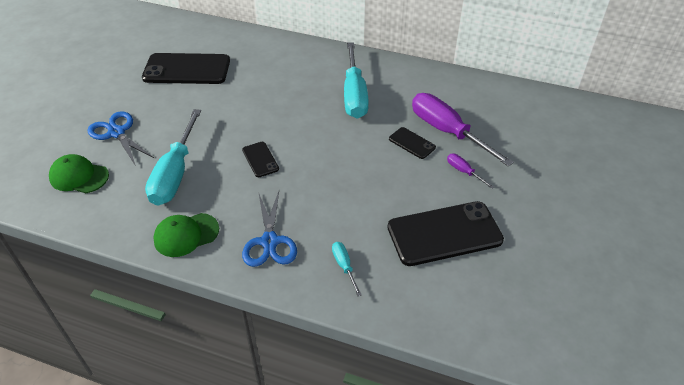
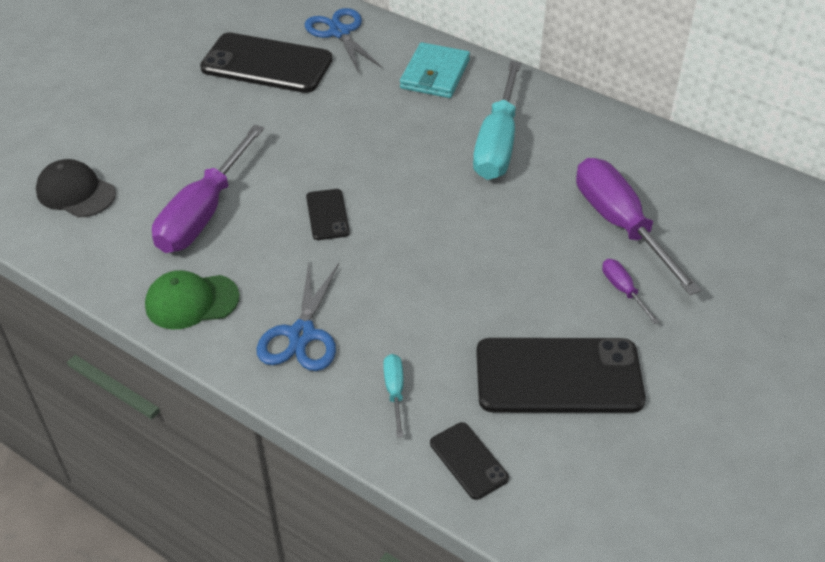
camera: 15 degrees right, 0 degrees up
(79, 176) = (76, 192): green cap -> black cap
(116, 133) = (143, 140): blue scissors -> blue scissors (339, 32)
(175, 174) = (203, 213): turquoise screwdriver -> purple screwdriver
(300, 59) = (435, 74): none -> turquoise wallet
(412, 143) = (558, 232): black phone -> black phone (468, 461)

